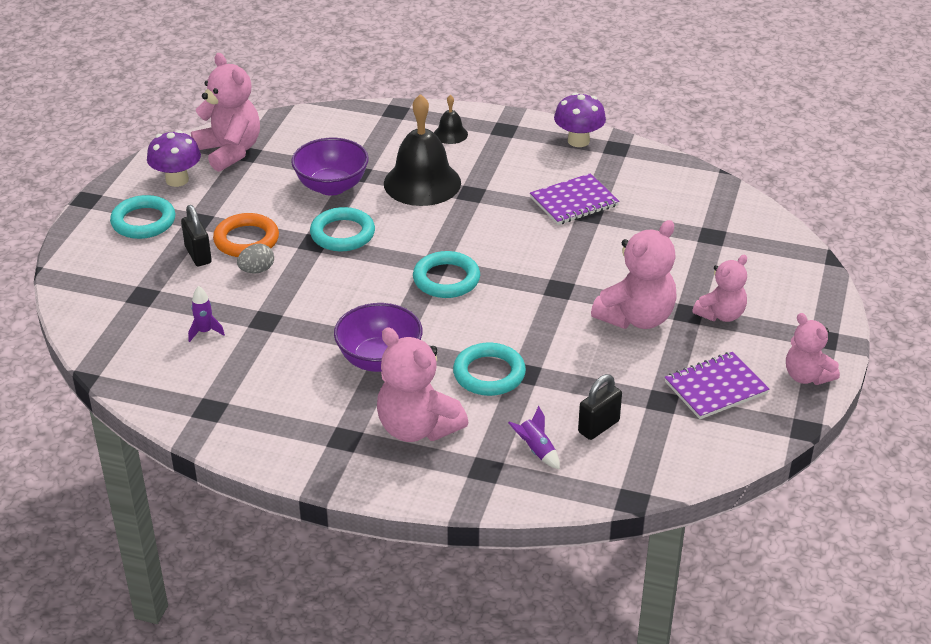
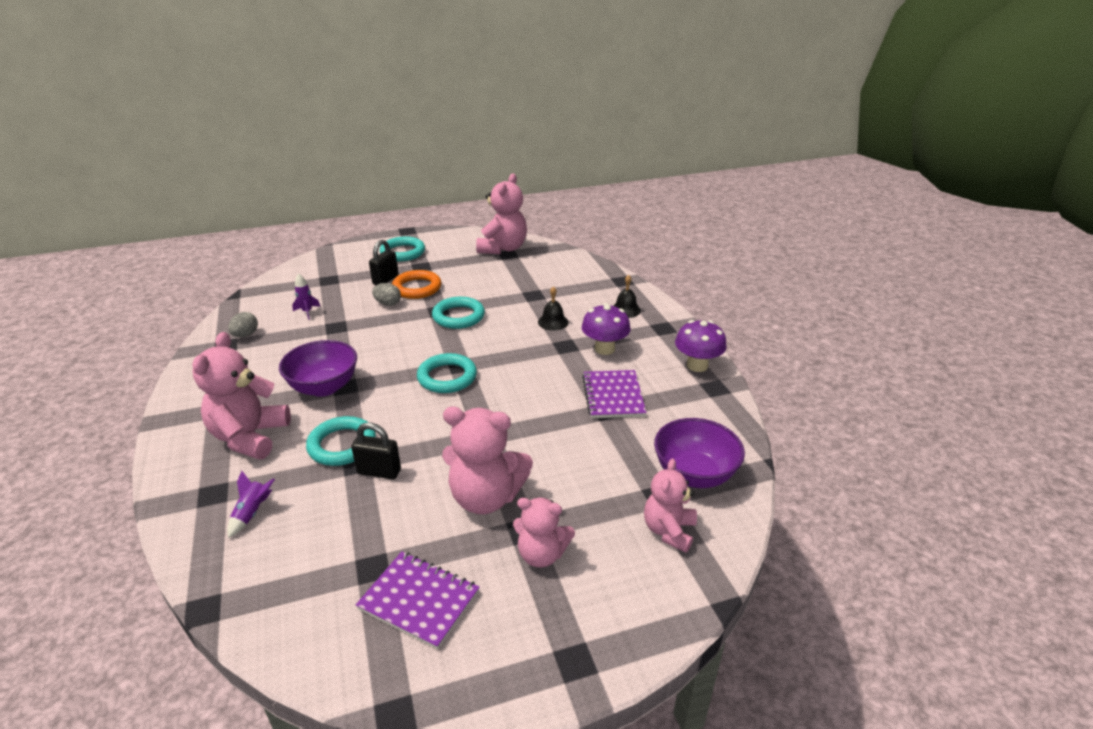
camera: 55 degrees right, 5 degrees down
(177, 180) = (455, 245): purple mushroom -> purple mushroom (604, 349)
(204, 389) = (245, 335): none -> grey egg
(331, 186) = (507, 292): purple bowl -> purple bowl (694, 474)
(422, 183) = (553, 322): black bell -> black bell, size x0.46
(574, 201) = (613, 396): purple notebook -> purple notebook turned 60 degrees clockwise
(598, 426) = (306, 539): black padlock -> black padlock (379, 472)
(806, 376) = (493, 674): pink teddy bear -> pink teddy bear (669, 531)

